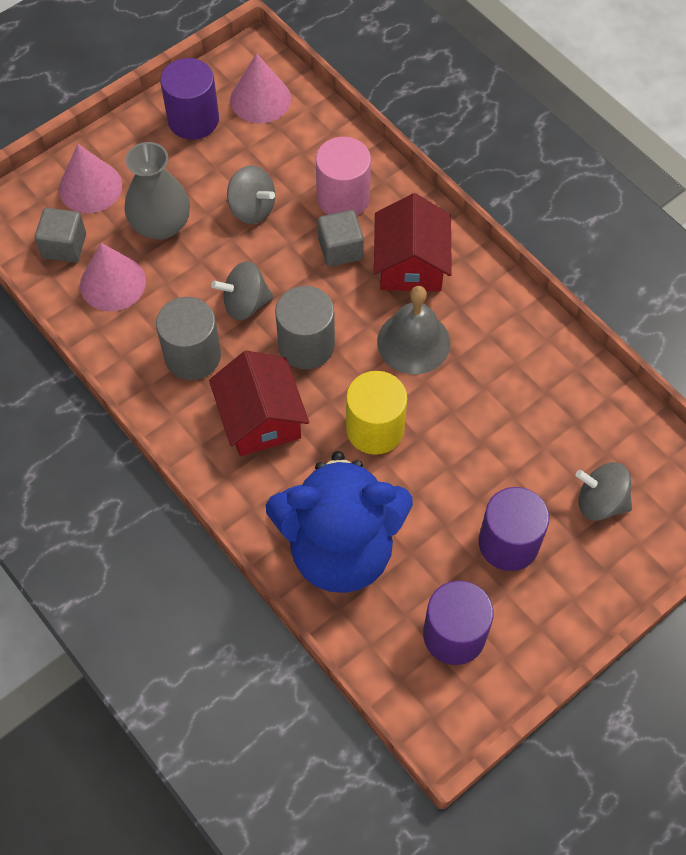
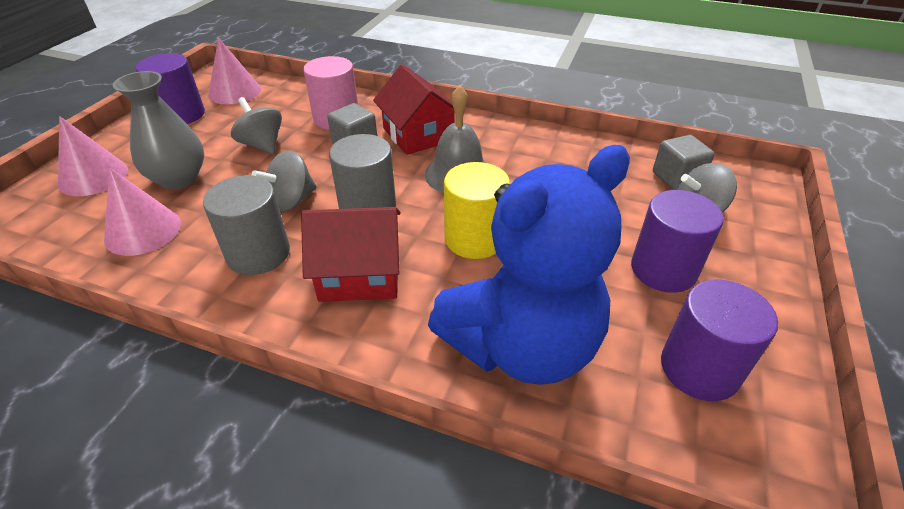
camera: 30 degrees left, 20 degrees down
(64, 246) = (76, 222): grey cube -> grey cube (676, 178)
(252, 208) = (262, 145): grey spinning top -> grey spinning top turned 135 degrees counterclockwise
(261, 418) = (360, 274): red house -> red house turned 45 degrees counterclockwise

